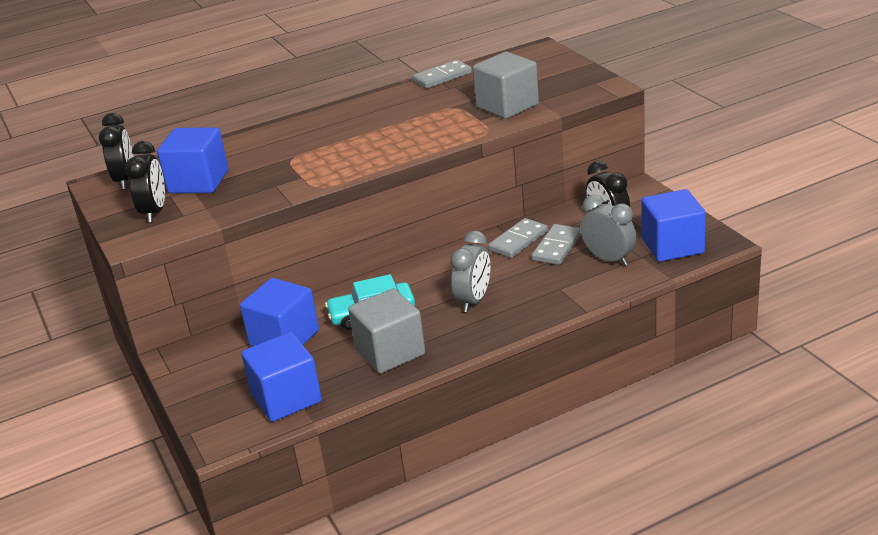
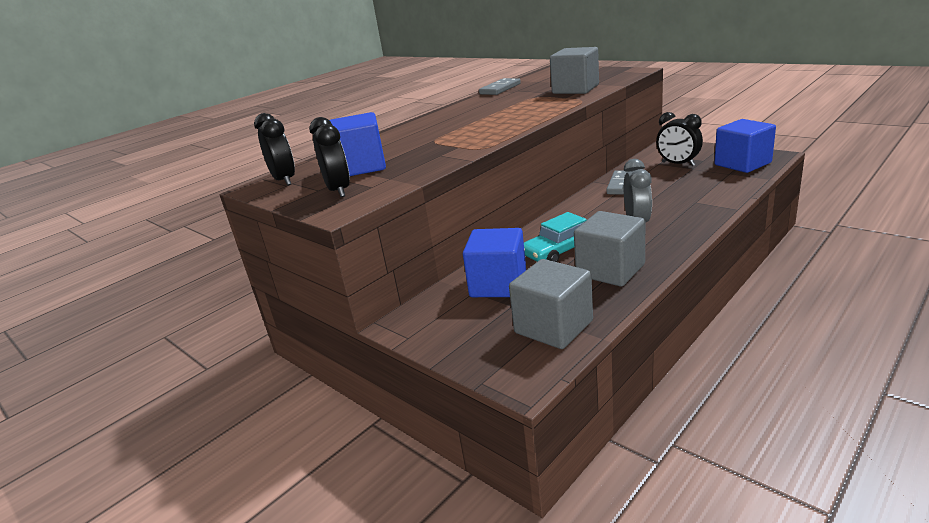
camera: 20 degrees left, 5 degrees down
(286, 398) = (553, 327): blue cube -> grey cube
(556, 247) = (657, 182): grey domino -> none
(608, 259) = (707, 179): grey clock -> none

